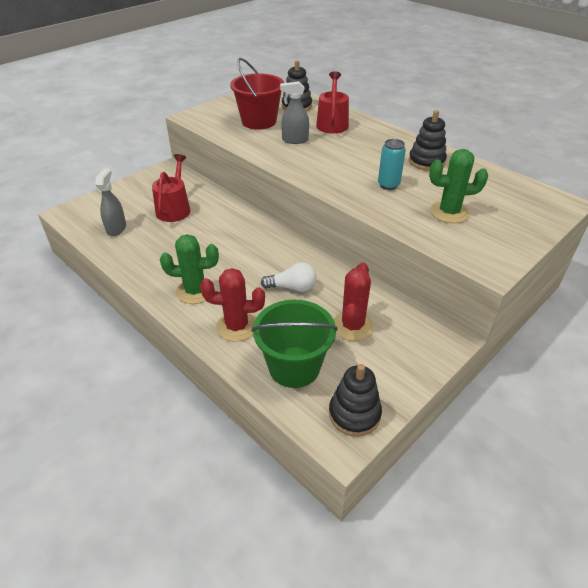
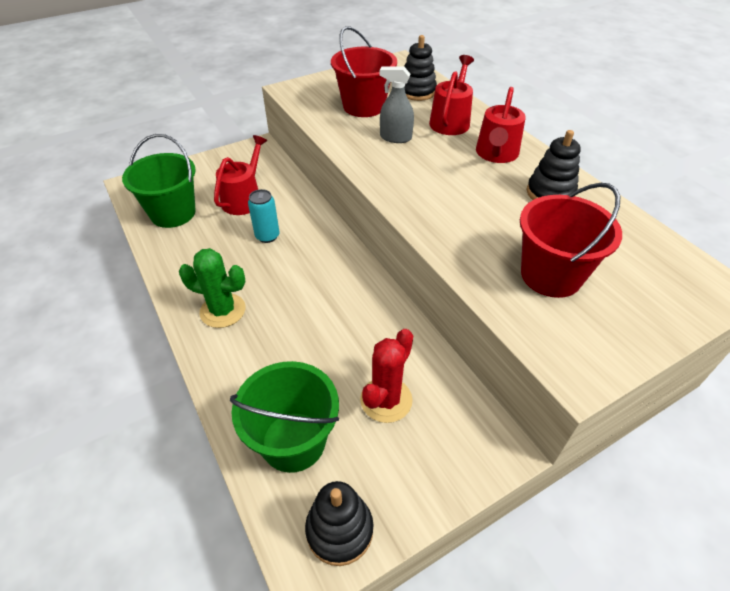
camera: 15 degrees right, 5 degrees up
(116, 228) = (173, 213): grey spray bottle -> green bucket
(236, 326) = (249, 369): red cactus -> none
(292, 287) = (334, 329): white light bulb -> none
(376, 141) = (496, 154): none -> red watering can
(388, 185) = (486, 219): turquoise can -> turquoise can (267, 236)
(449, 212) = (551, 275): green cactus -> red bucket

